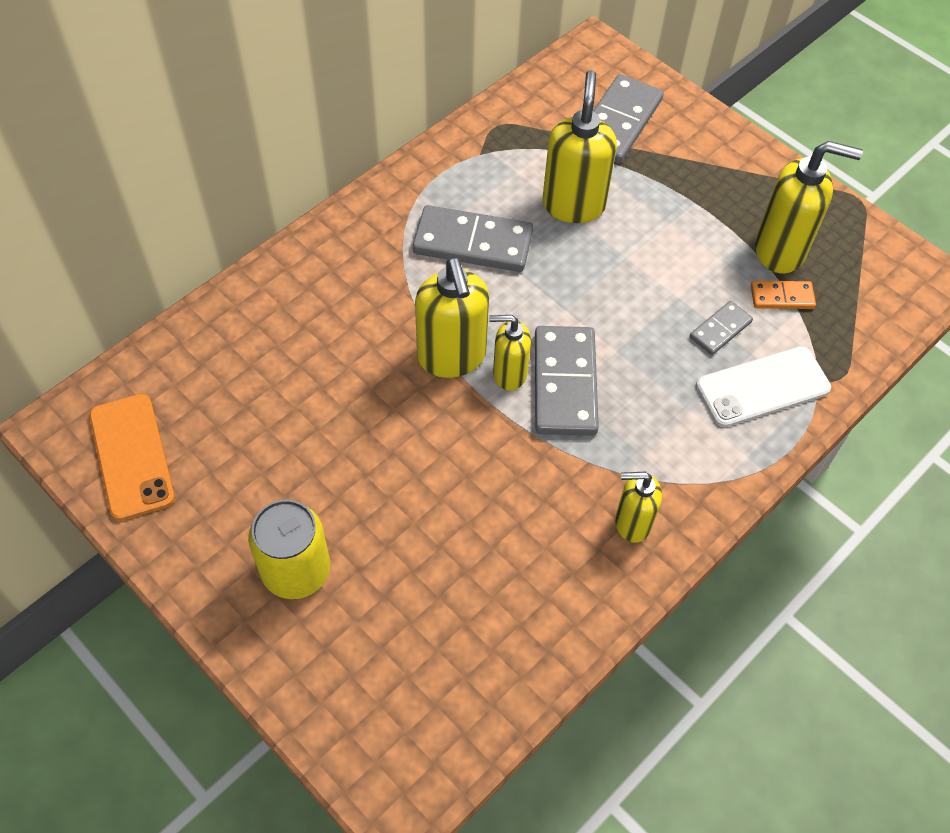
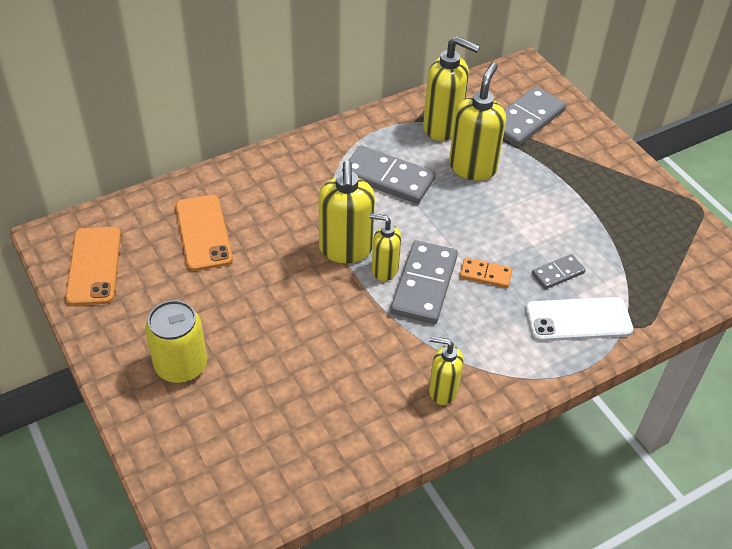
camera: 15 degrees right, 10 degrees down
(261, 374) = (203, 233): none -> orange phone
(780, 250) = (624, 229): yellow soap dispenser -> yellow soap dispenser (443, 127)
(782, 297) = (614, 261): orange domino -> orange domino (485, 274)

